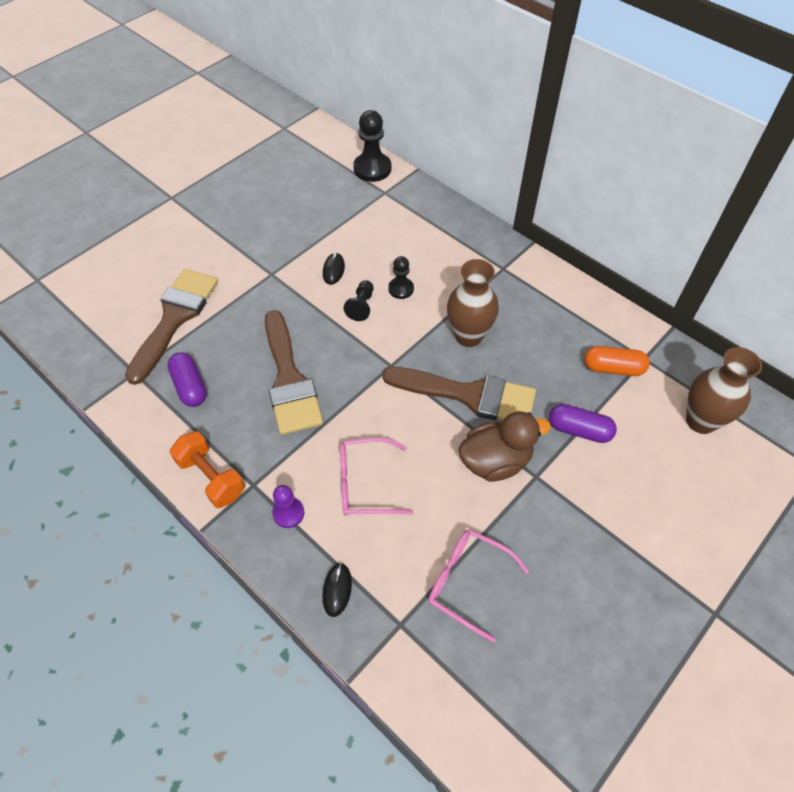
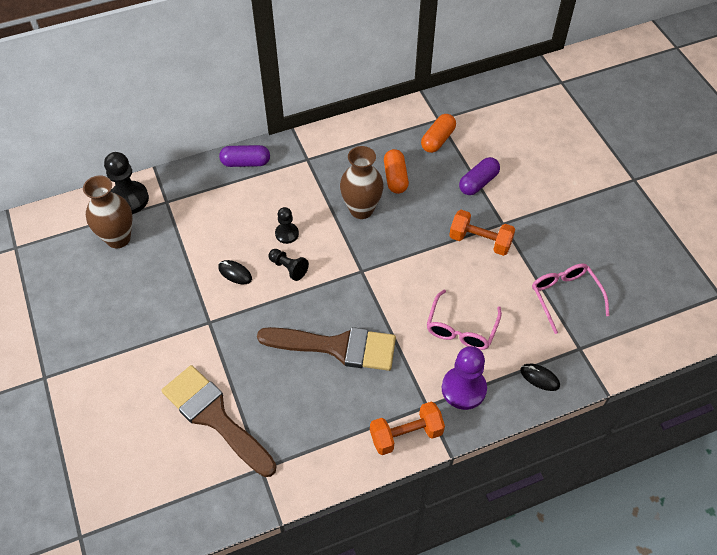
camera: 65 degrees left, 0 degrees up
(190, 386) = (303, 426): purple capsule -> purple capsule (245, 163)
(288, 513) = (463, 389): purple pawn -> purple pawn, size x1.70
(468, 582) = (565, 297): pink glasses -> pink glasses turned 105 degrees clockwise
(469, 395) = (416, 232): brown brush -> none
(495, 461) = (480, 241): brown duck -> orange dumbbell
(530, 349) = (395, 178): none -> orange capsule
(700, 421) = (503, 116): brown vase -> brown vase (118, 238)

